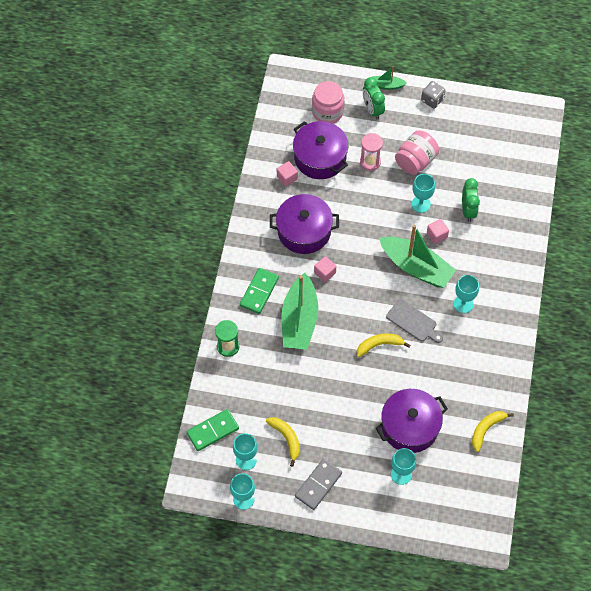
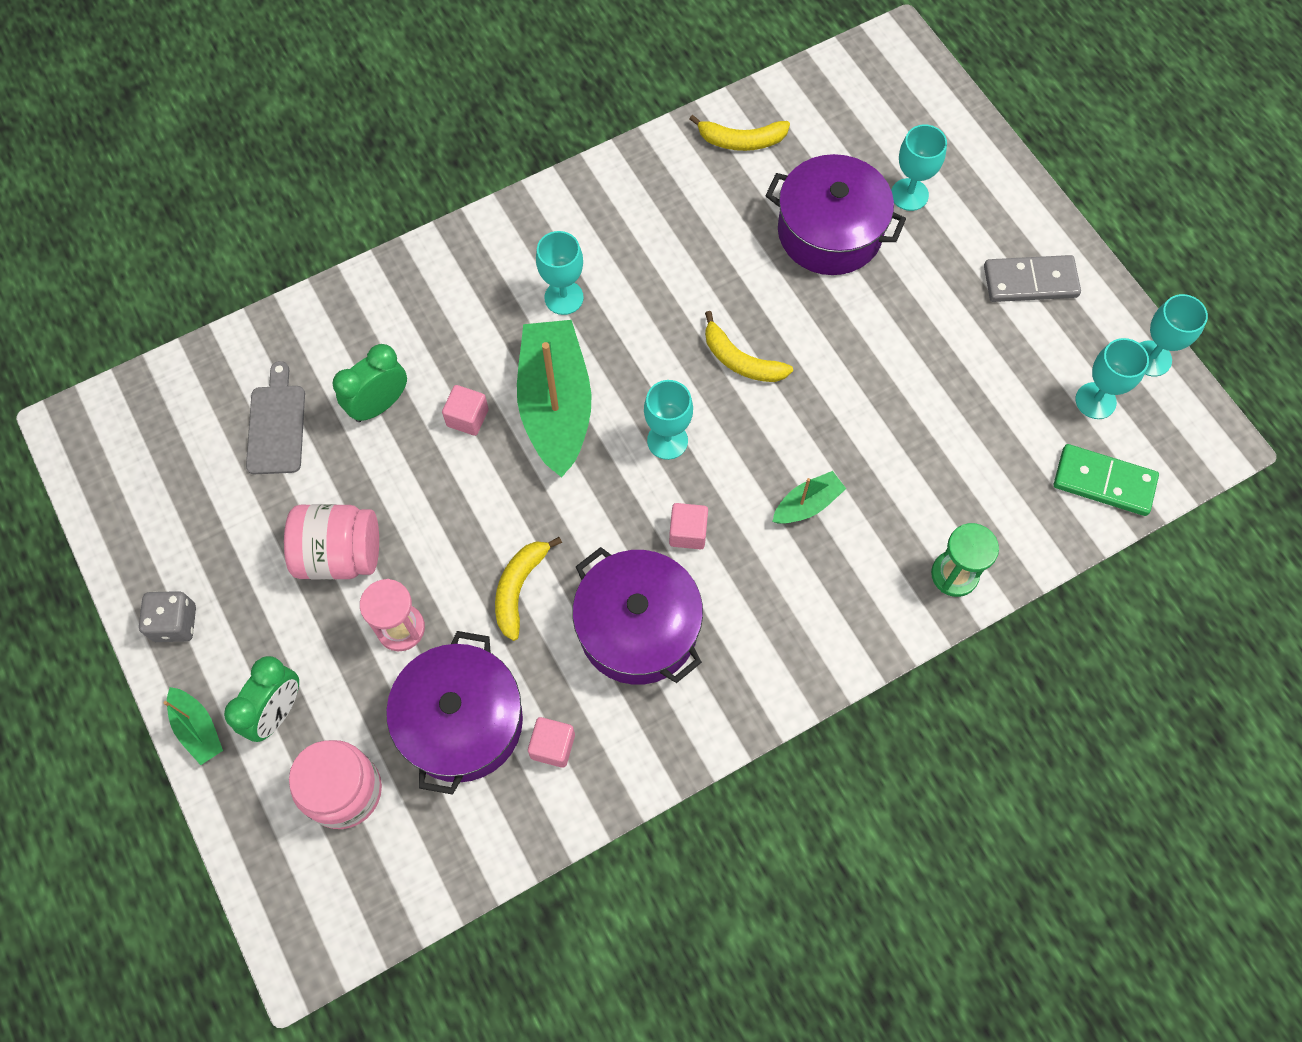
camera: 130 degrees left, 5 degrees up
(259, 292) = (816, 607): green domino -> none
(286, 438) = (1009, 373): yellow banana -> yellow banana (519, 588)
(299, 320) = (807, 504): green boat -> green boat, size x0.47
(413, 322) = (657, 342): grey cutting board -> grey cutting board (276, 425)
(421, 204) = (425, 483): turquoise goblet -> turquoise goblet (667, 441)

